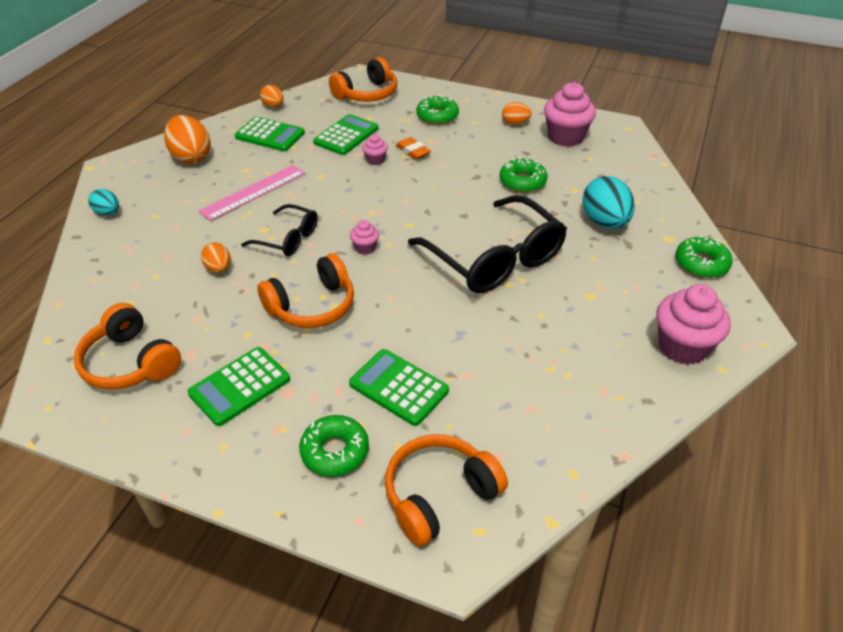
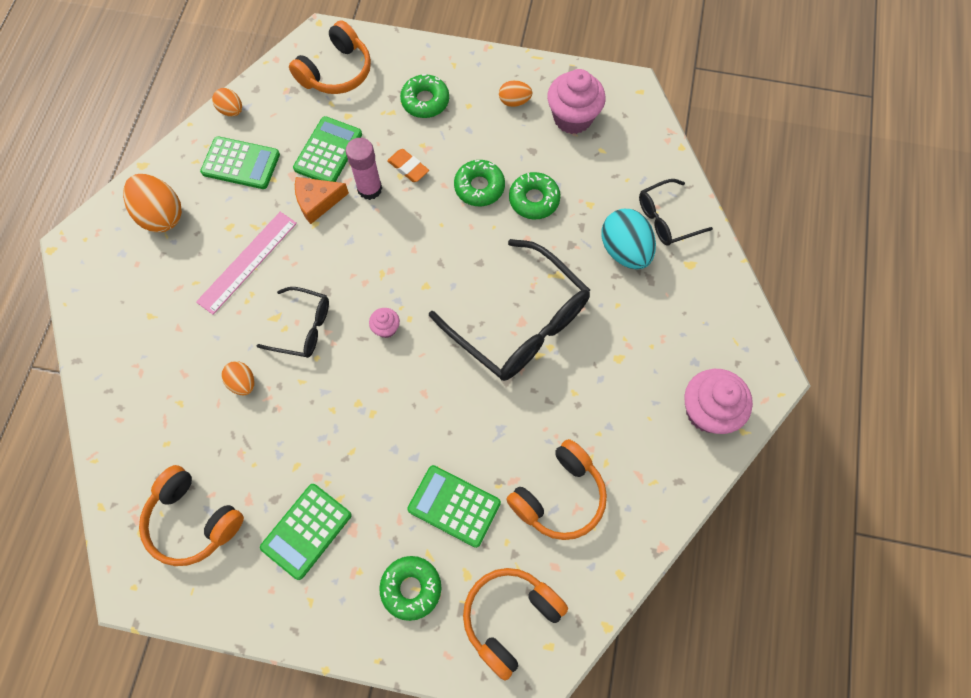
camera: 10 degrees left, 25 degrees up
(108, 213) = (98, 320): turquoise egg -> none
(312, 306) = (350, 418): orange headphones -> orange headphones (559, 496)
(327, 163) = (317, 202): none -> orange cheese
(375, 160) = (369, 189): pink cupcake -> pink glue stick
(647, 206) = (667, 218): none -> black glasses
(701, 263) = (722, 296): green donut -> green donut (479, 187)

